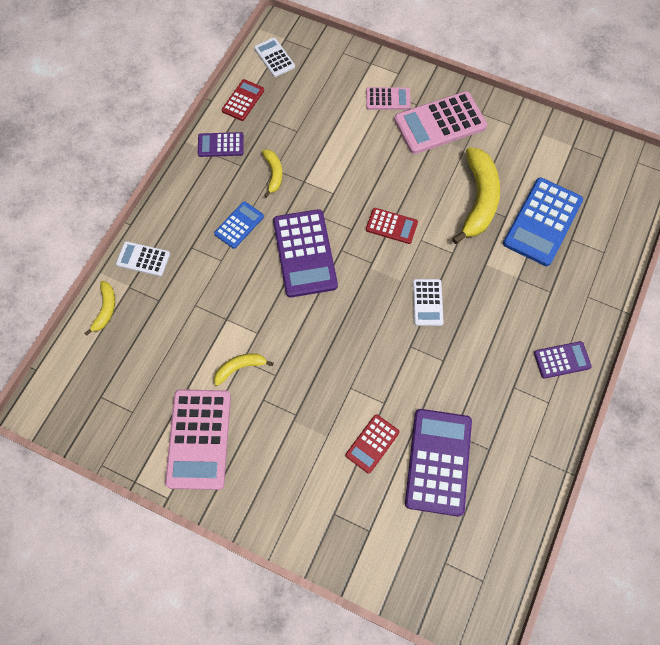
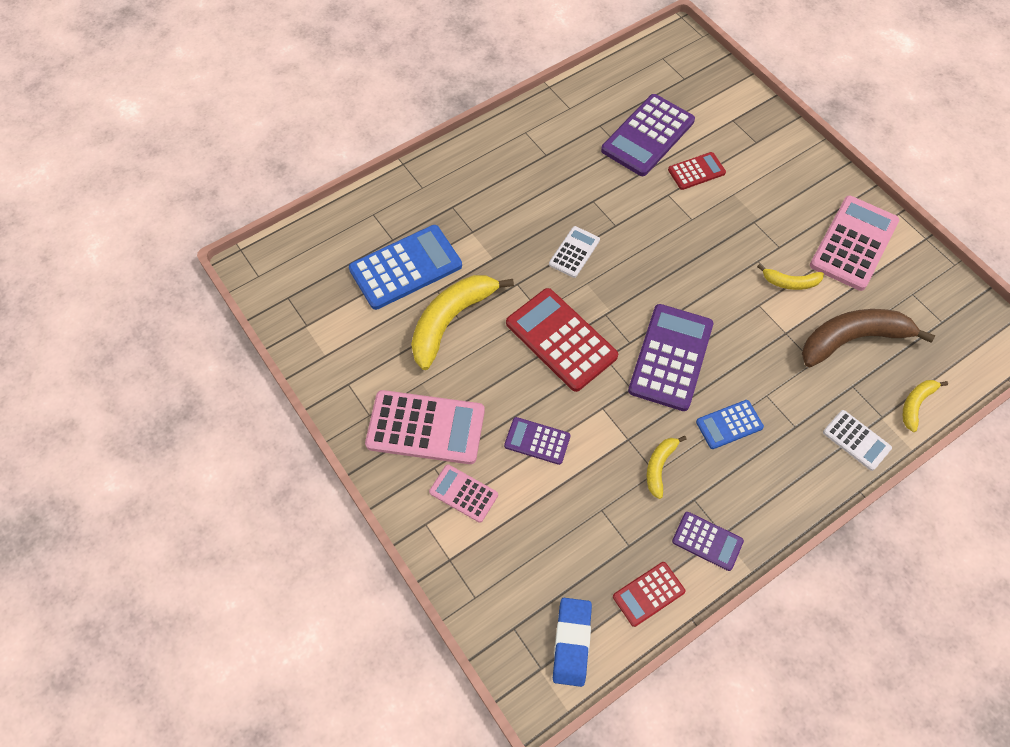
camera: 150 degrees left, 5 degrees down
(171, 340) = (852, 339): none -> brown banana
(274, 57) = (572, 642): white calculator -> blue eraser
(391, 226) = (561, 339): red calculator -> red calculator, size x1.86
(562, 360) = (488, 153): purple calculator -> purple calculator (537, 441)

